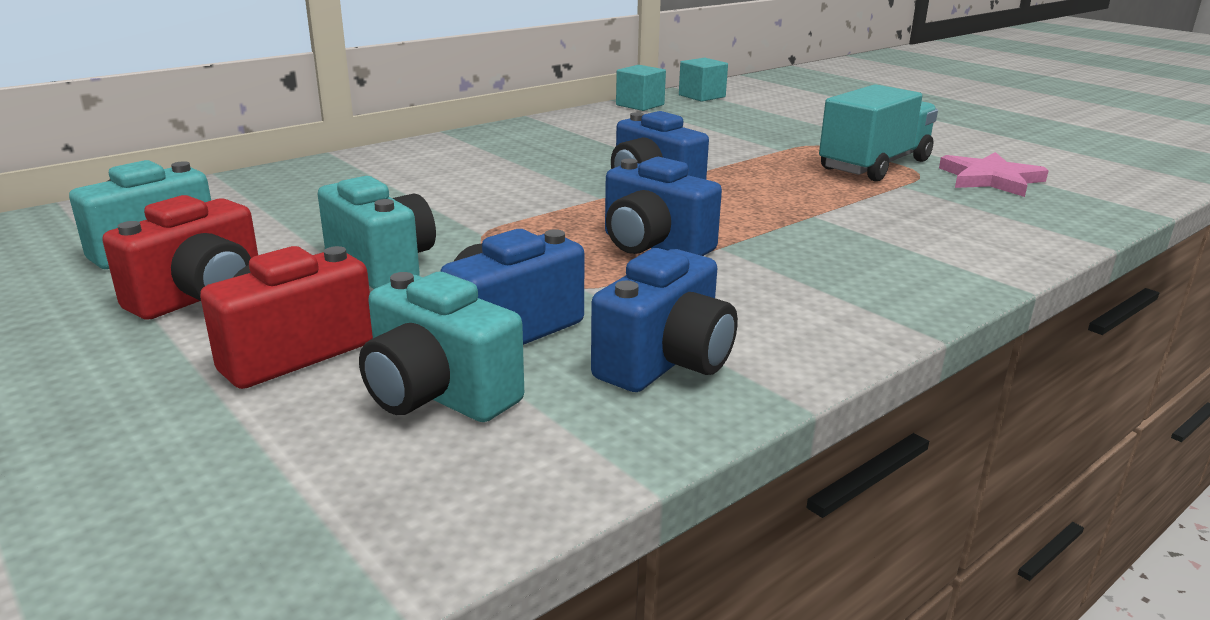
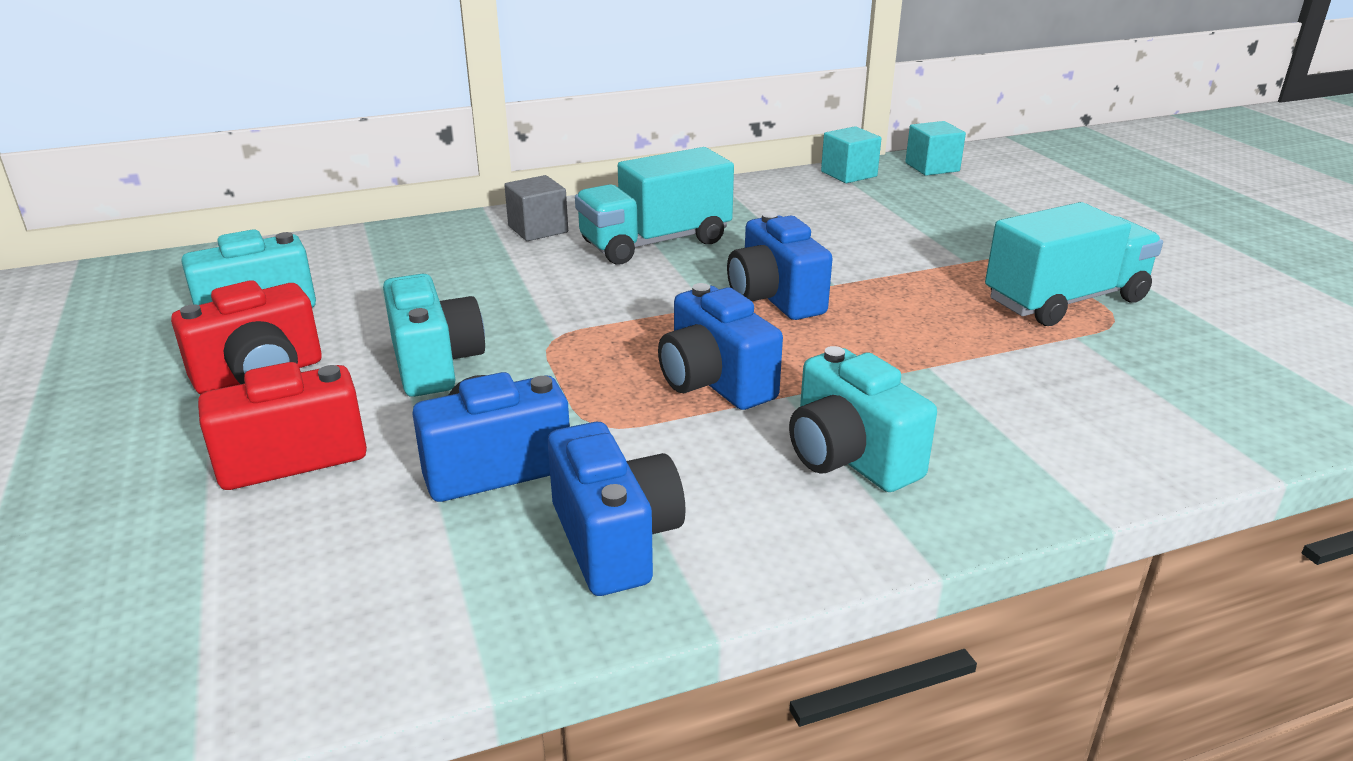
camera: 20 degrees right, 5 degrees up
(397, 162) = (538, 229): none -> grey cube
(438, 394) = (379, 532): turquoise camera -> turquoise camera (849, 458)
(515, 161) = (655, 242): none -> turquoise truck
(666, 362) = (615, 540): blue camera -> blue camera turned 75 degrees counterclockwise
(990, 179) = (1203, 343): pink star -> none

